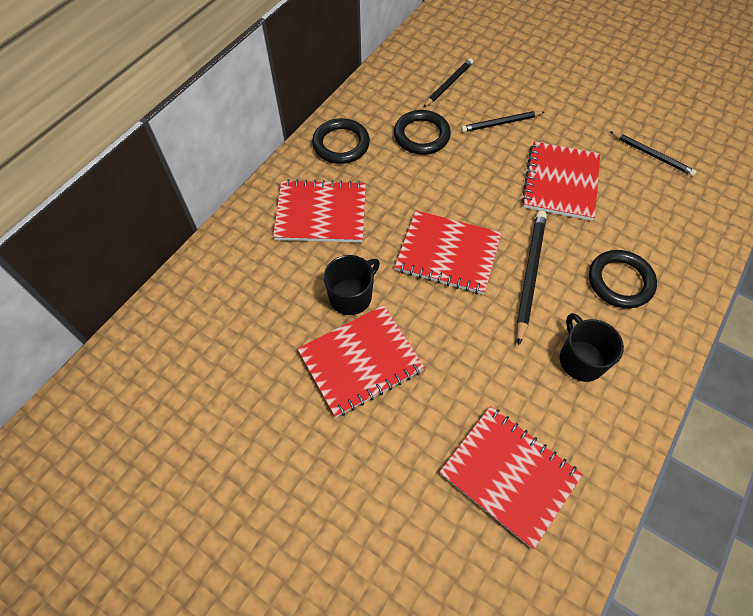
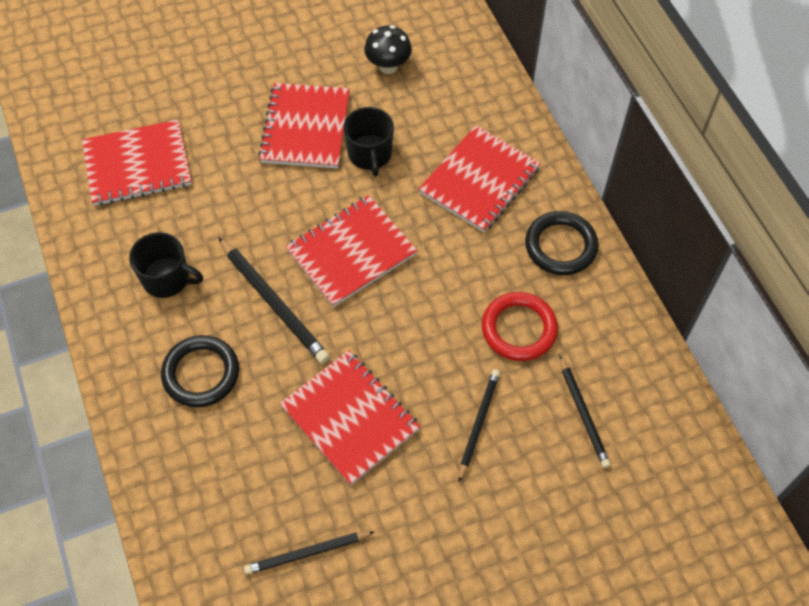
camera: 125 degrees right, 0 degrees up
(246, 341) = (388, 66): none -> black mushroom
(421, 135) = (519, 329): black ring -> red ring

